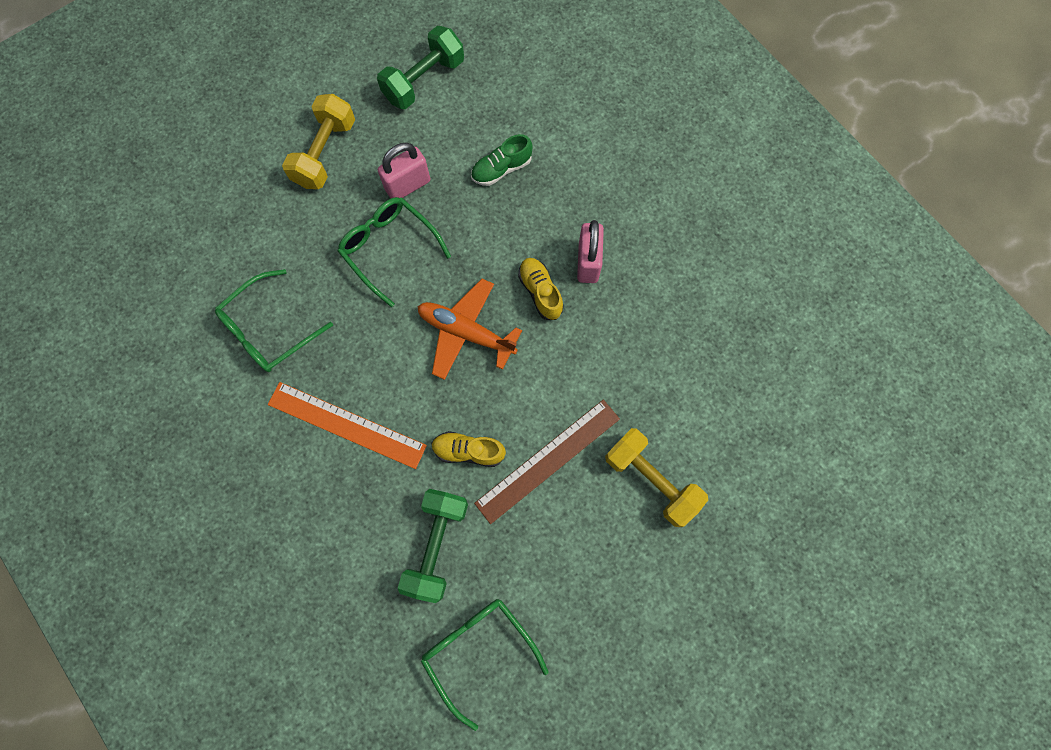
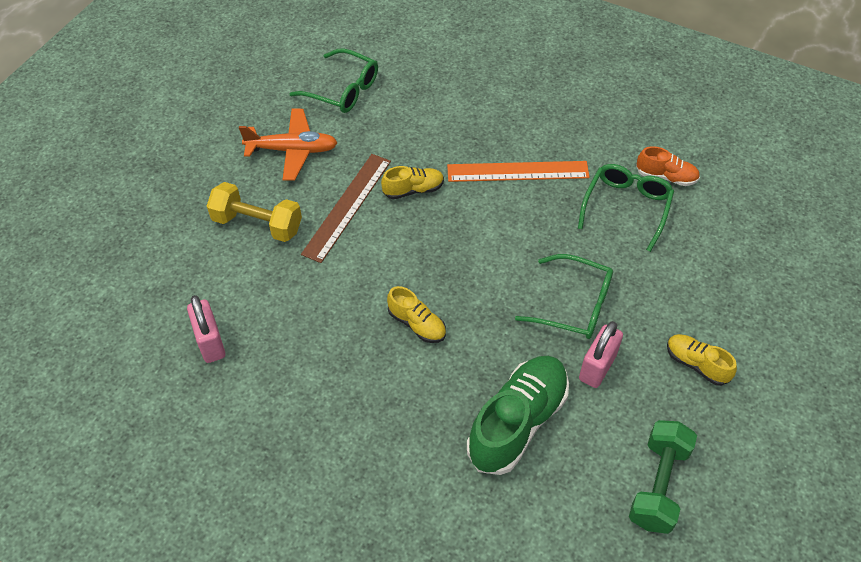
camera: 155 degrees right, 20 degrees down
(202, 348) = (666, 176): none -> orange shoe
(325, 153) = (696, 364): yellow dumbbell -> yellow shoe
(436, 545) = (404, 130): green dumbbell -> none
(466, 332) = (464, 267): orange plane -> orange plane (292, 150)
(501, 169) = (517, 422): green shoe -> green shoe, size x1.92
(588, 262) = (385, 367): pink padlock -> pink padlock (210, 342)

